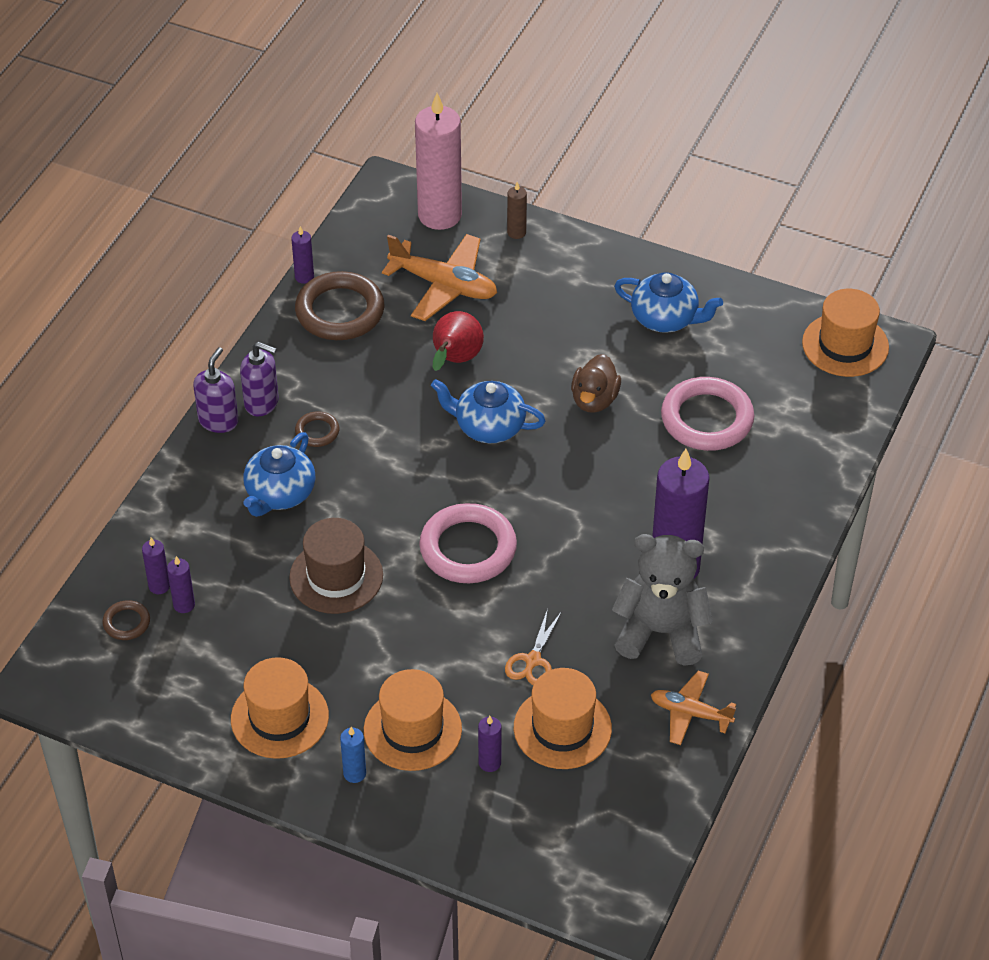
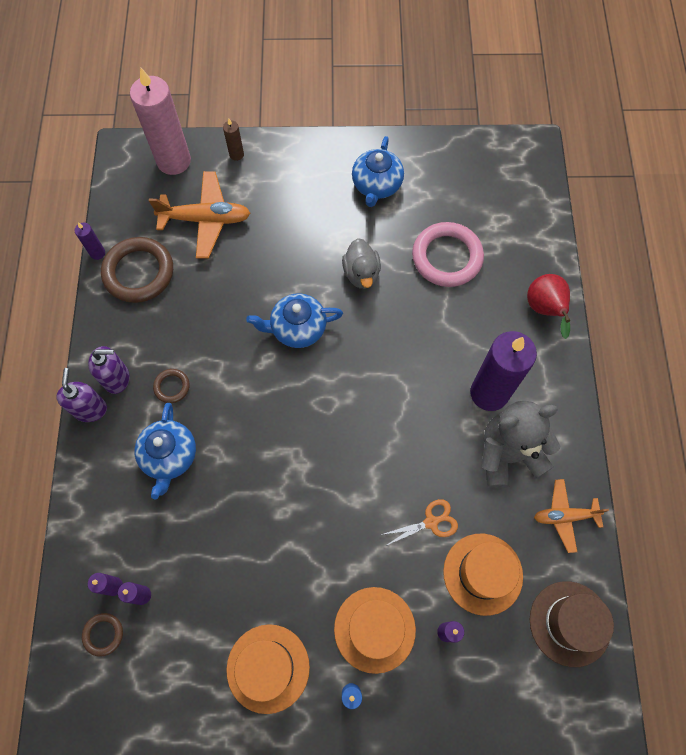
camera: 25 degrees left, 20 degrees up
(336, 576) = (249, 513): brown hat -> brown hat (570, 623)
(455, 360) = (245, 280): red pear -> red pear (544, 310)
(468, 548) = (335, 443): pink ring -> none
(533, 660) = (431, 522): orange scissors -> orange scissors turned 105 degrees counterclockwise
(594, 400) = (361, 273): brown duck -> grey duck
(666, 318) = (376, 185): blue teapot -> blue teapot turned 105 degrees clockwise
(845, 345) = (507, 159): orange hat -> none

